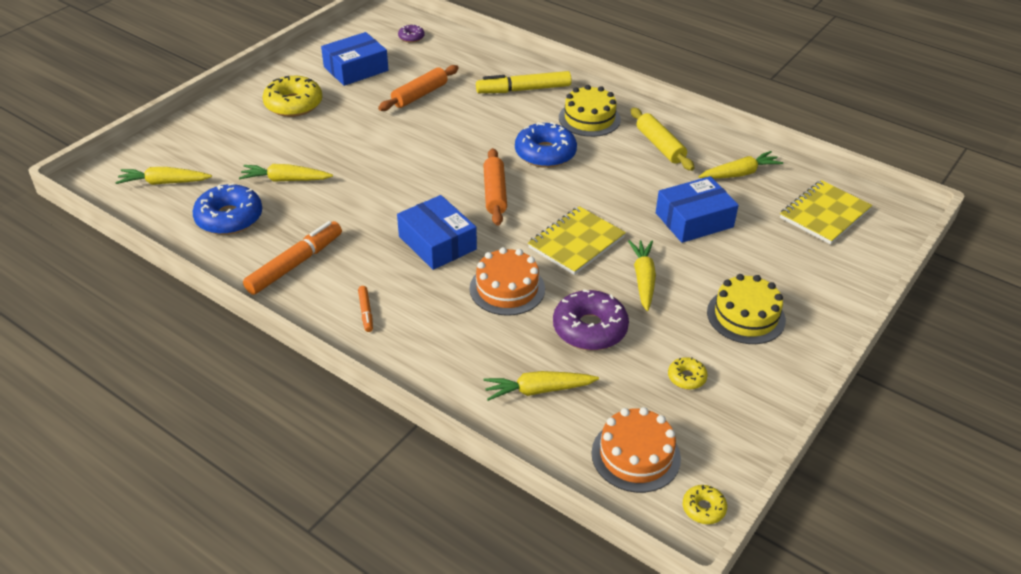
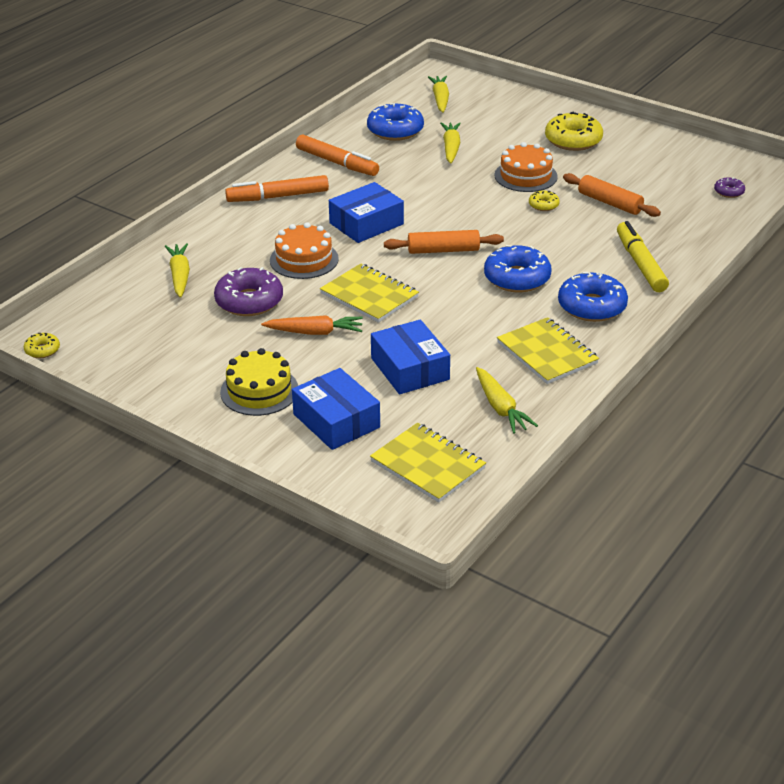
camera: 90 degrees right, 5 degrees down
(356, 69) = (649, 165): blue box -> blue box (336, 421)
(366, 312) = (278, 197): orange marker -> orange marker, size x2.08
(589, 118) = (592, 306): yellow cake -> blue donut
(636, 455) = (102, 320): orange cake -> orange cake (525, 176)
(643, 279) = (315, 332): yellow carrot -> orange carrot
(660, 146) = (547, 353): yellow rolling pin -> yellow notebook
(686, 377) = (183, 350): yellow donut -> yellow donut (543, 205)

